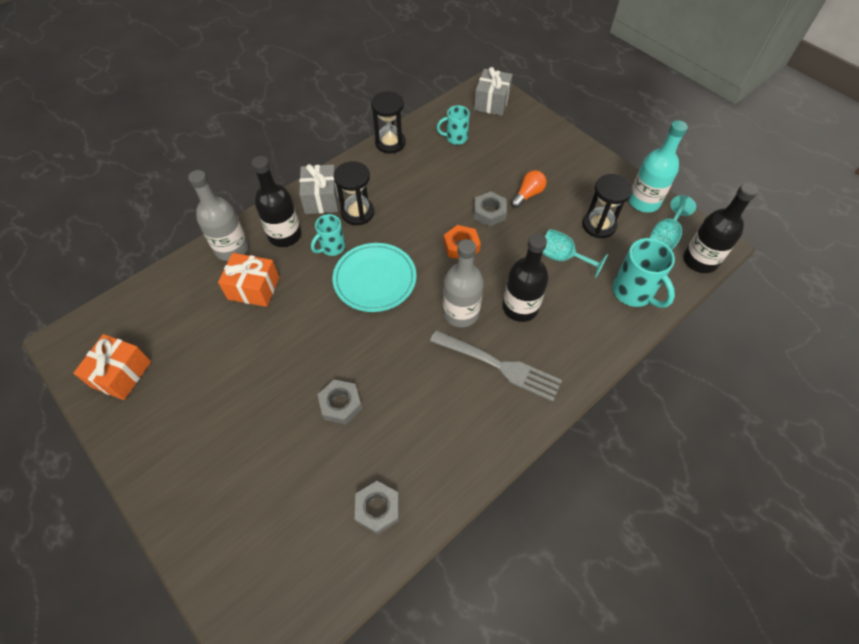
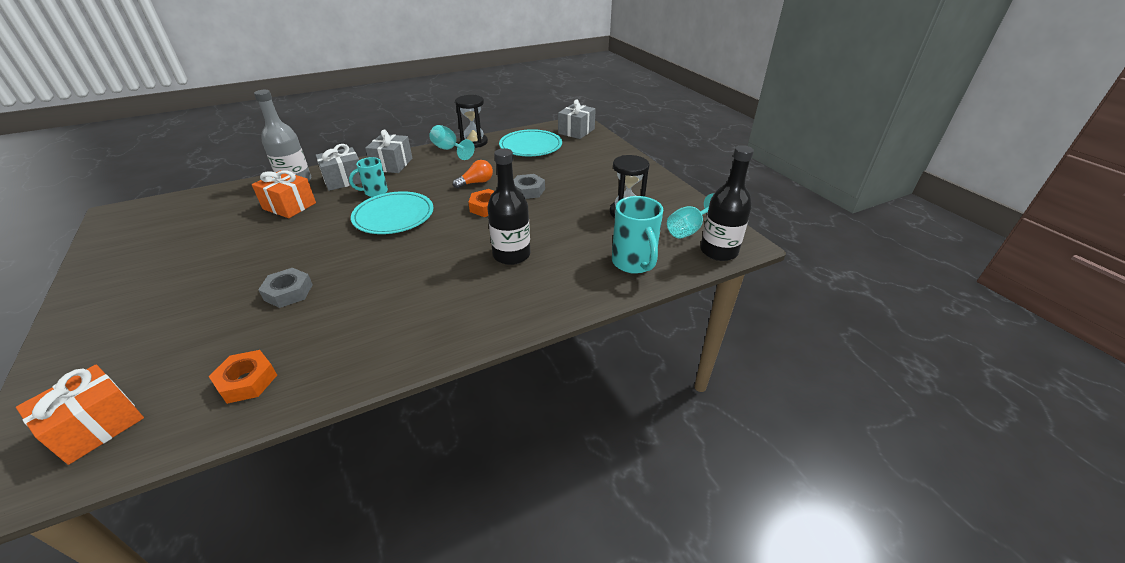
camera: 15 degrees right, 20 degrees down
(121, 374) = (134, 239): orange gift -> orange gift (97, 426)
(285, 235) = (344, 180): black bottle -> grey gift
(357, 213) = (414, 176): black hourglass -> none
(377, 509) = (247, 381): grey nut -> orange nut
(455, 138) = (530, 146): turquoise mug -> turquoise plate
(460, 313) = (452, 249): grey bottle -> none
(498, 365) = (459, 292): grey fork -> none
(528, 194) = (571, 185): orange light bulb -> orange light bulb (476, 183)
(562, 258) = (576, 228): turquoise goblet -> turquoise goblet (449, 150)
(643, 201) = (680, 204): turquoise bottle -> none

